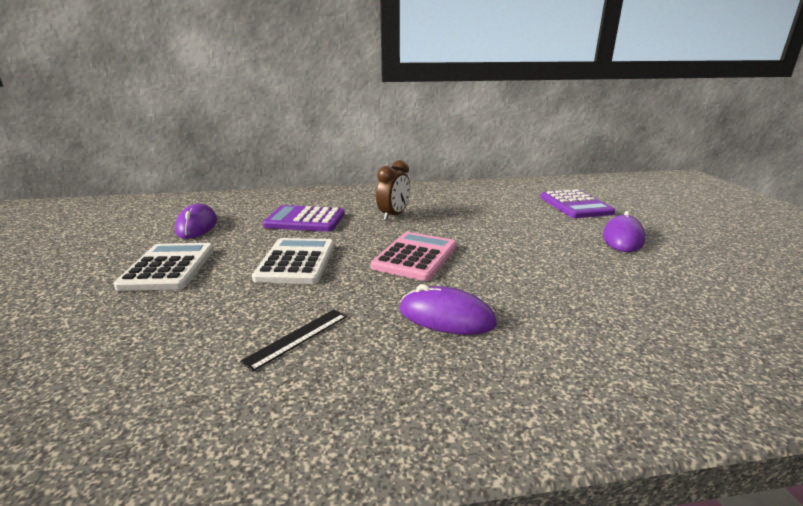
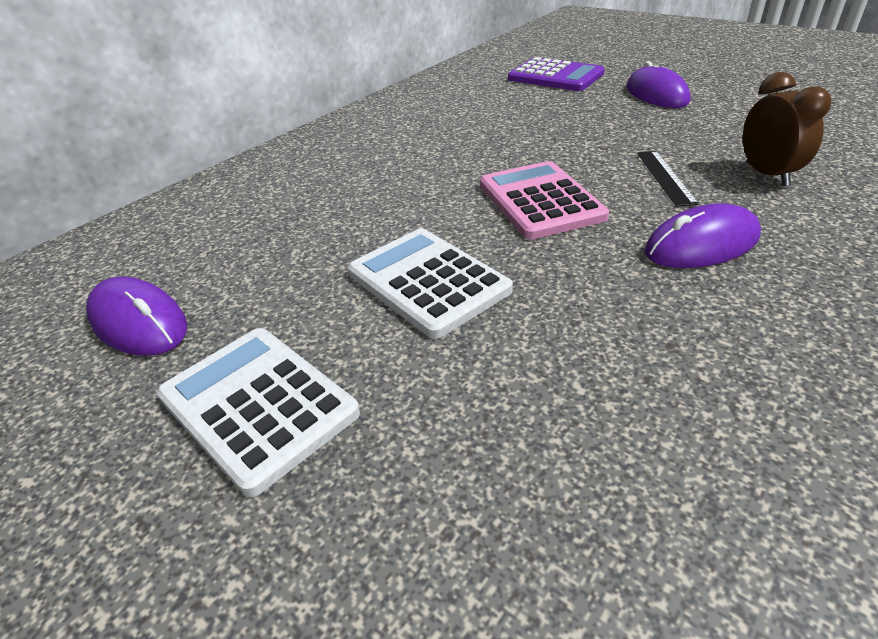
camera: 40 degrees left, 15 degrees up
(297, 337) = (639, 360): black ruler -> black ruler (665, 177)
(305, 220) = (304, 225): purple calculator -> none
(393, 215) = (407, 165): brown clock -> brown clock (766, 174)

